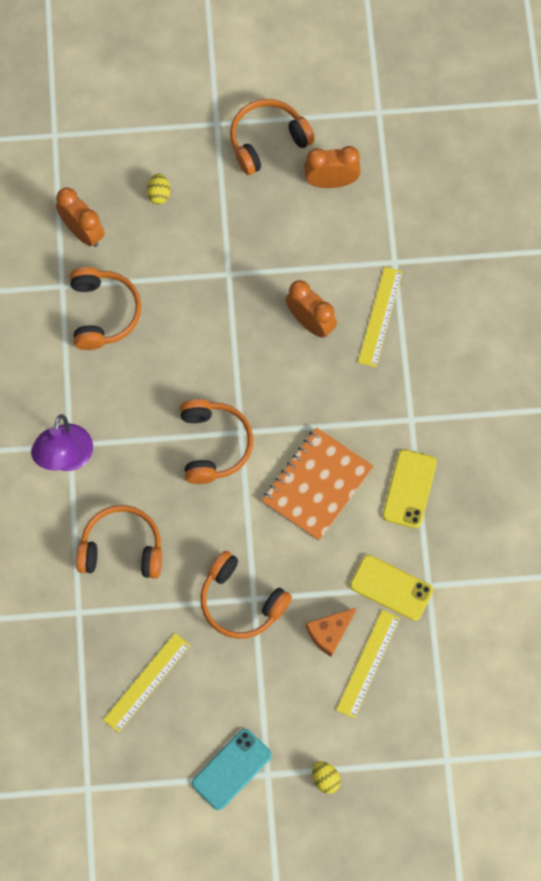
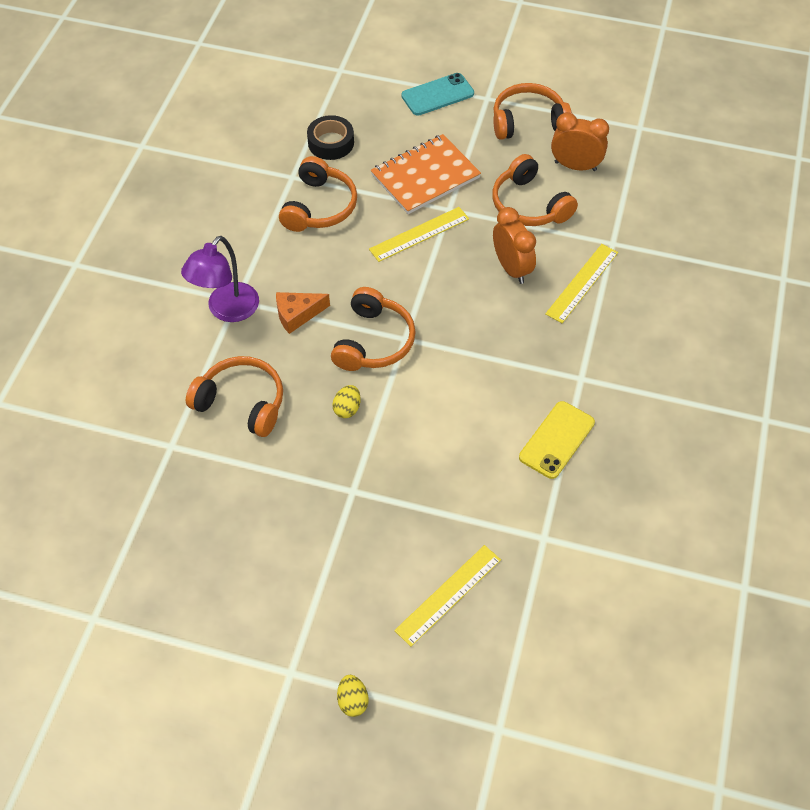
camera: 20 degrees right, 15 degrees down
(83, 232) = (331, 143): orange clock -> black tape
(146, 682) = (206, 534): yellow ruler -> yellow ruler (419, 234)
(159, 194) = (412, 134): yellow egg -> yellow egg (347, 409)
(231, 769) = (254, 653): turquoise phone -> turquoise phone (437, 95)
(241, 601) = (338, 489): orange headphones -> orange headphones (529, 205)
(317, 485) = (462, 407): orange notebook -> orange notebook (425, 176)
(329, 632) = (419, 549): orange cheese -> orange cheese (297, 315)
(391, 588) = (502, 527): yellow phone -> none

